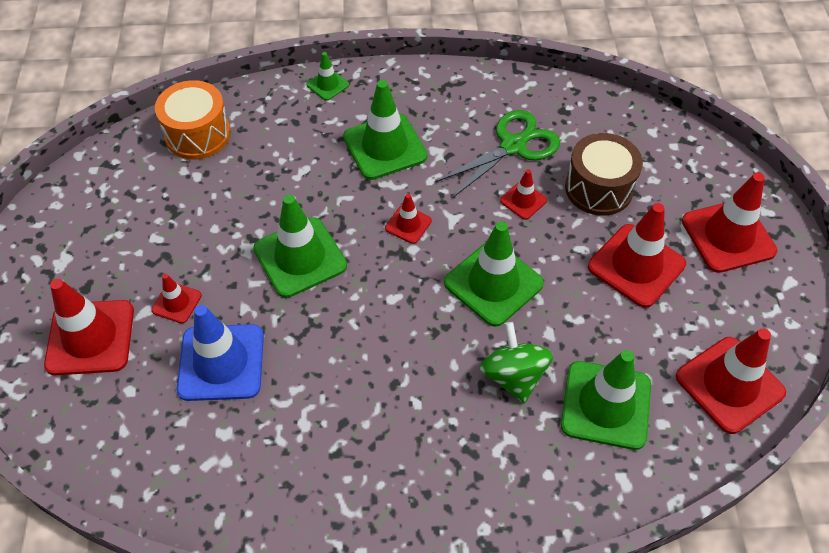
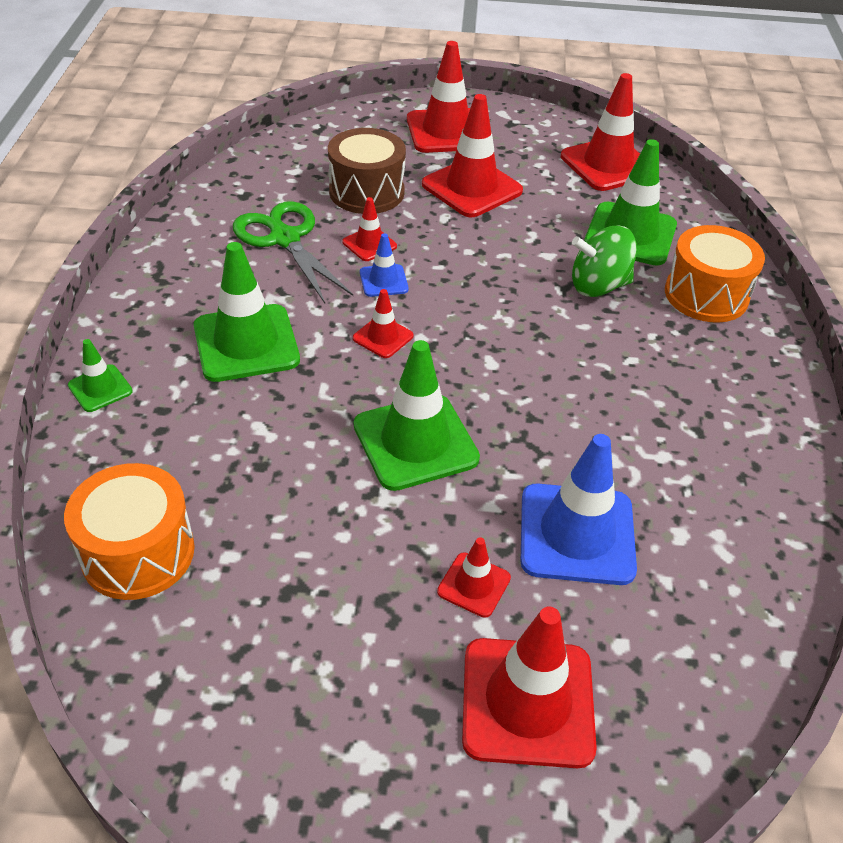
camera: 85 degrees left, 10 degrees down
(477, 216) = (383, 281): none -> blue traffic cone
(493, 283) = (480, 282): green traffic cone -> none
(525, 472) = (706, 295): none -> orange drum

